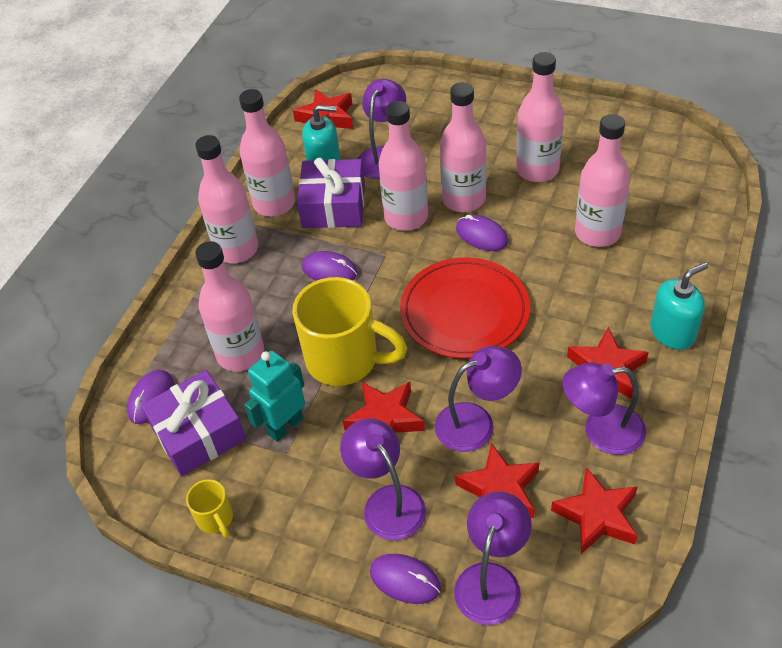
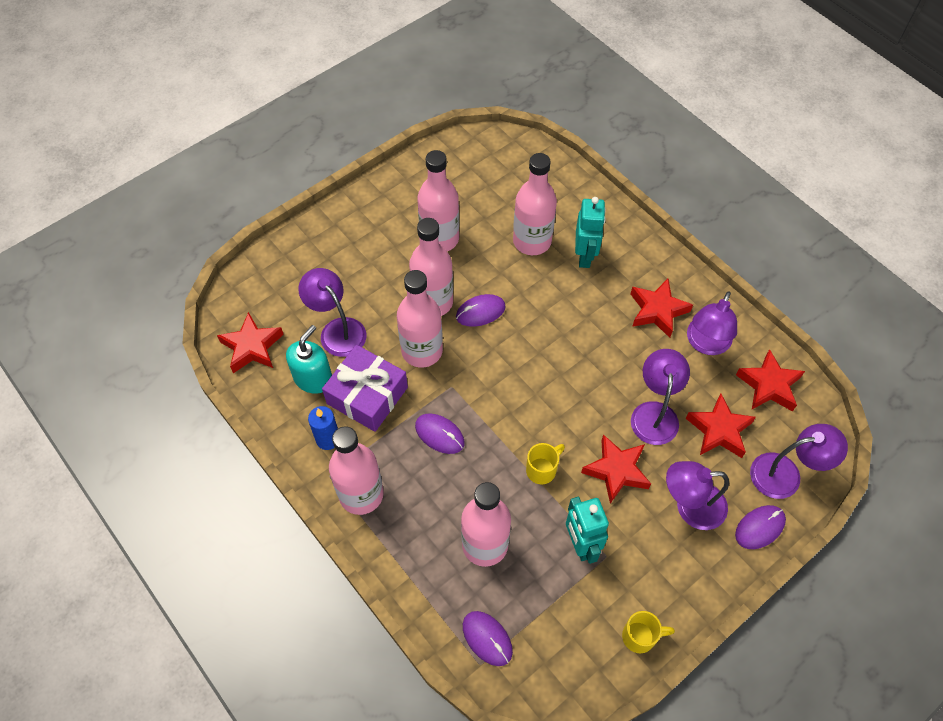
camera: 65 degrees left, 10 degrees up
(198, 433) = (548, 614): purple gift -> none
(274, 203) = (328, 439): pink bottle -> blue candle
(329, 270) = (439, 434): purple mouse -> purple mouse turned 75 degrees clockwise
(345, 360) = (542, 469): yellow mug -> yellow mug, size x0.47
(464, 311) = (548, 364): red plate -> none
(491, 580) = (785, 474): purple lamp -> purple lamp turned 120 degrees clockwise
(619, 280) = (585, 256): none -> turquoise robot
(672, 332) = (650, 255): turquoise soap dispenser -> none

